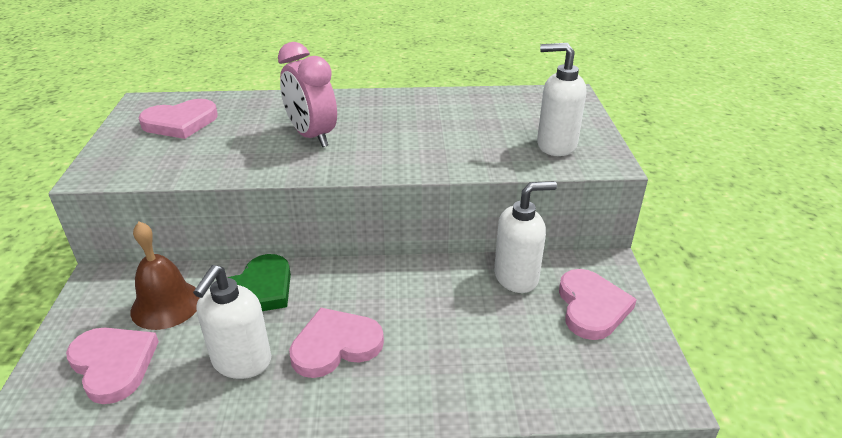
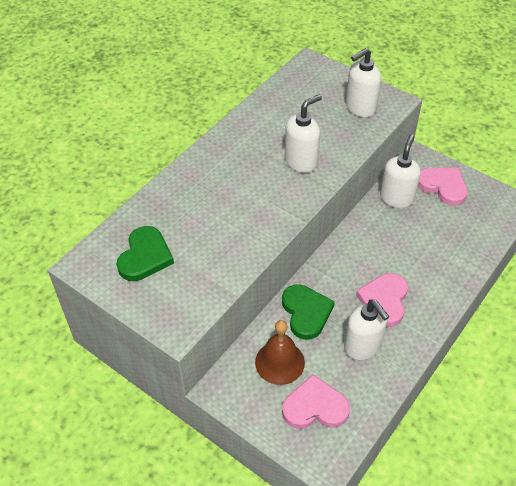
camera: 50 degrees left, 15 degrees up
(180, 122) = (145, 256): pink heart -> green heart
(312, 136) = (240, 200): pink clock -> none
(415, 145) = (301, 161): none -> white soap dispenser

